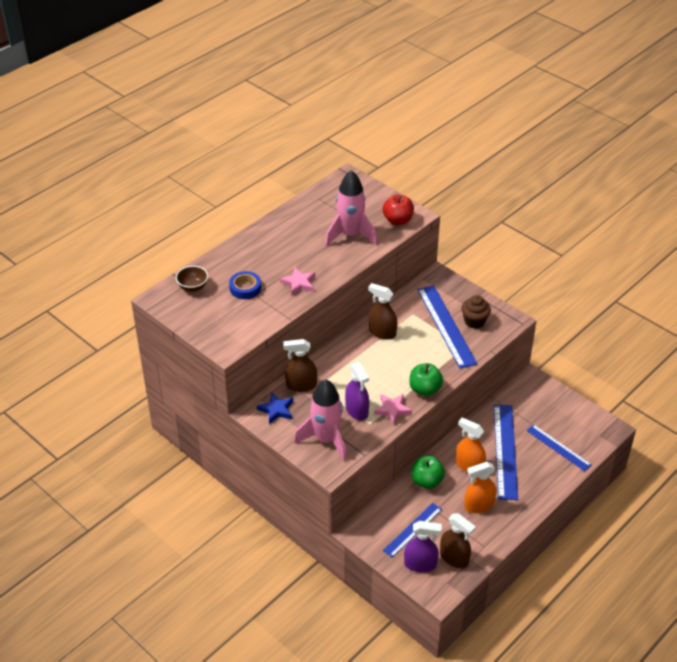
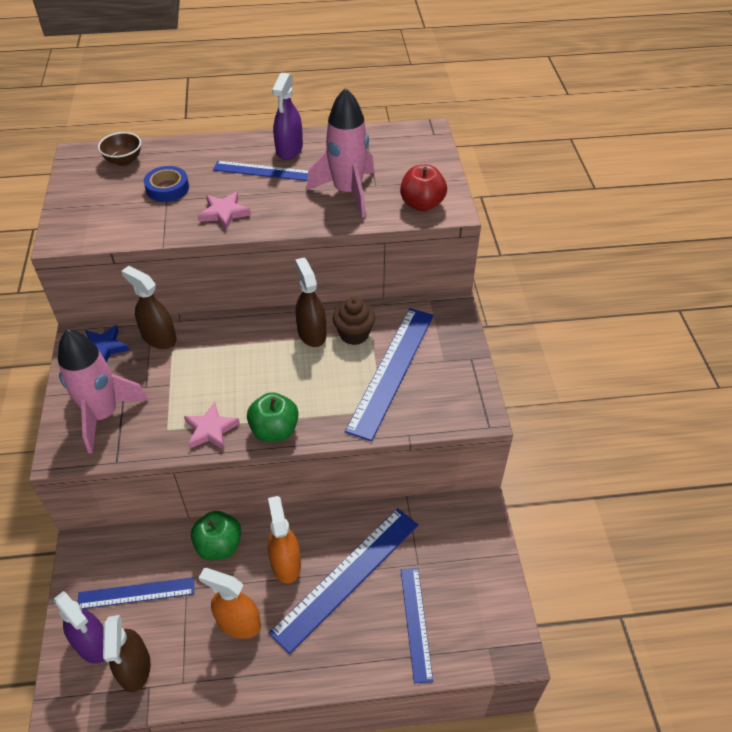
camera: 40 degrees right, 5 degrees up
(286, 248) = (262, 171): none -> blue ruler
(357, 410) = (174, 404): purple spray bottle -> purple spray bottle (289, 149)
(474, 321) = (431, 386): brown cupcake -> brown cupcake (354, 334)

